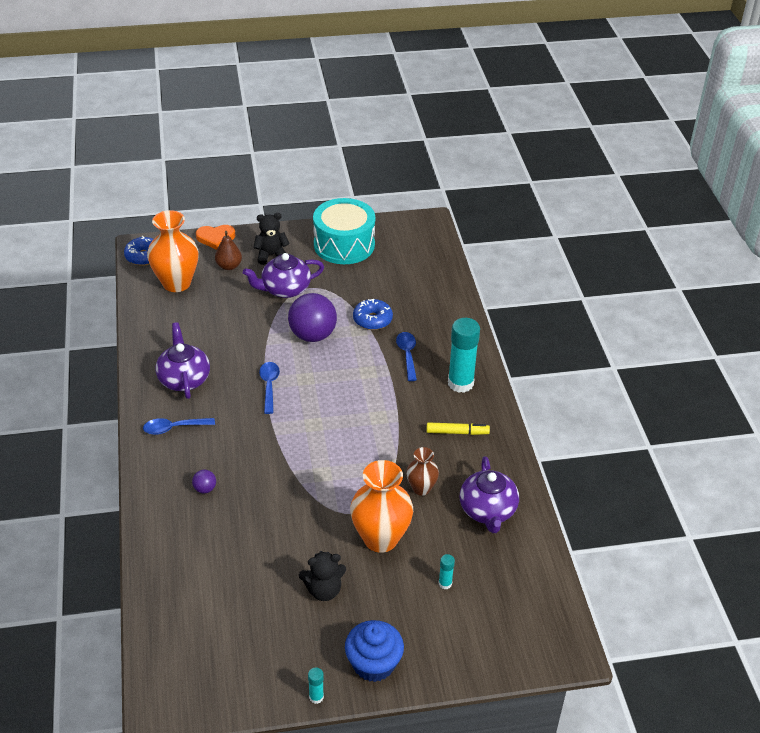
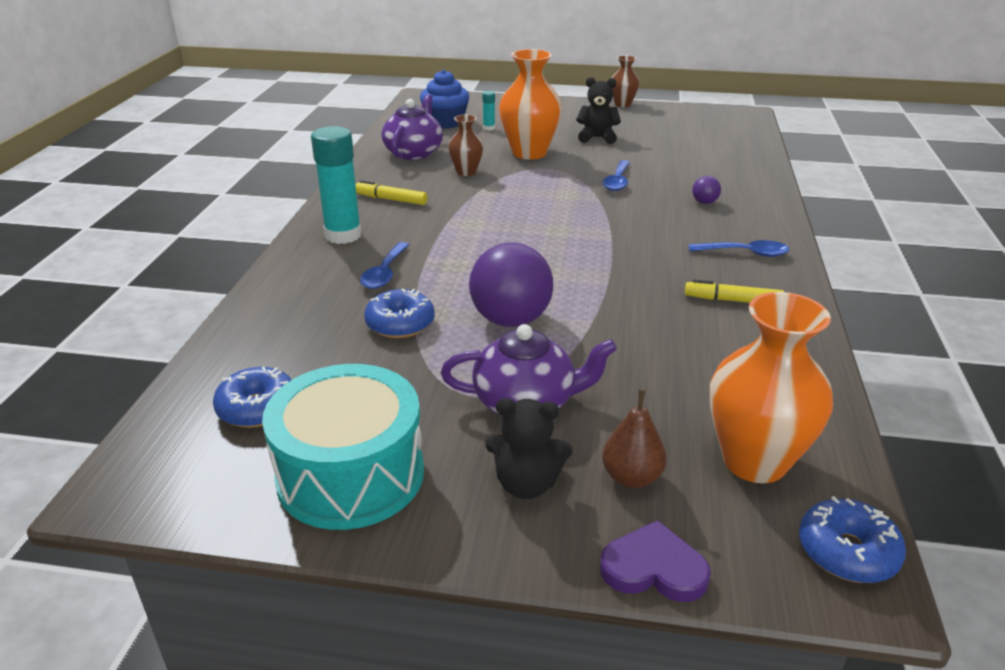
camera: 160 degrees left, 10 degrees down
(184, 379) = (732, 300): purple teapot -> yellow marker
(215, 238) = (654, 568): orange heart -> purple heart
(269, 386) = (603, 273): blue spoon -> blue spoon (617, 181)
(316, 697) = (622, 104): turquoise glue stick -> brown vase
(373, 663) = (572, 109): blue cupcake -> blue cupcake (445, 122)
(406, 262) = (257, 408): none -> blue donut

